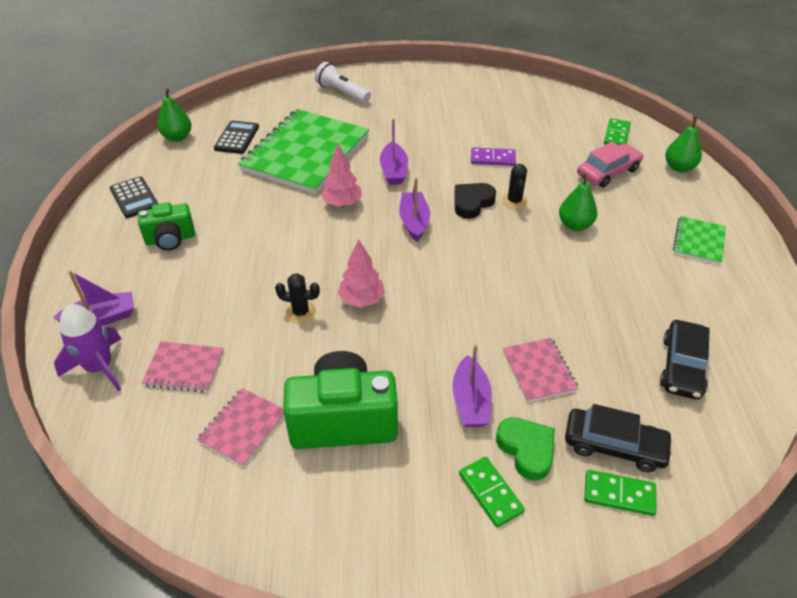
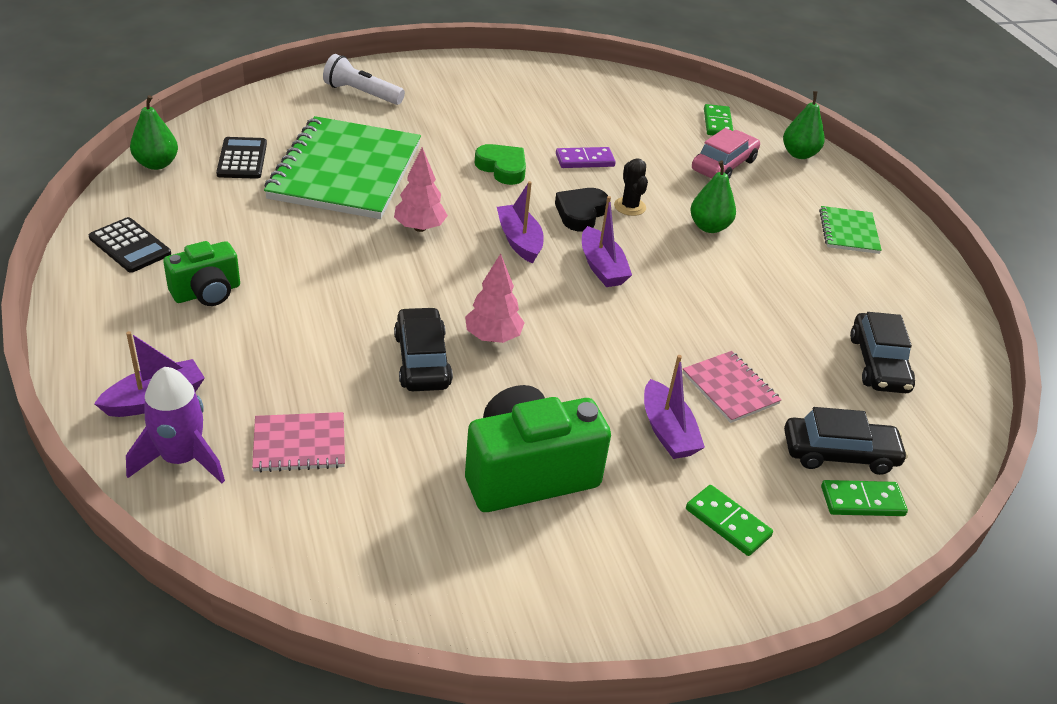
camera: 20 degrees left, 5 degrees down
(243, 427) = (407, 500): pink notebook -> none
(300, 312) = (422, 360): black cactus -> black car
(393, 171) = (469, 184): purple boat -> purple boat (602, 267)
(526, 450) = (749, 472): green heart -> green heart (502, 168)

